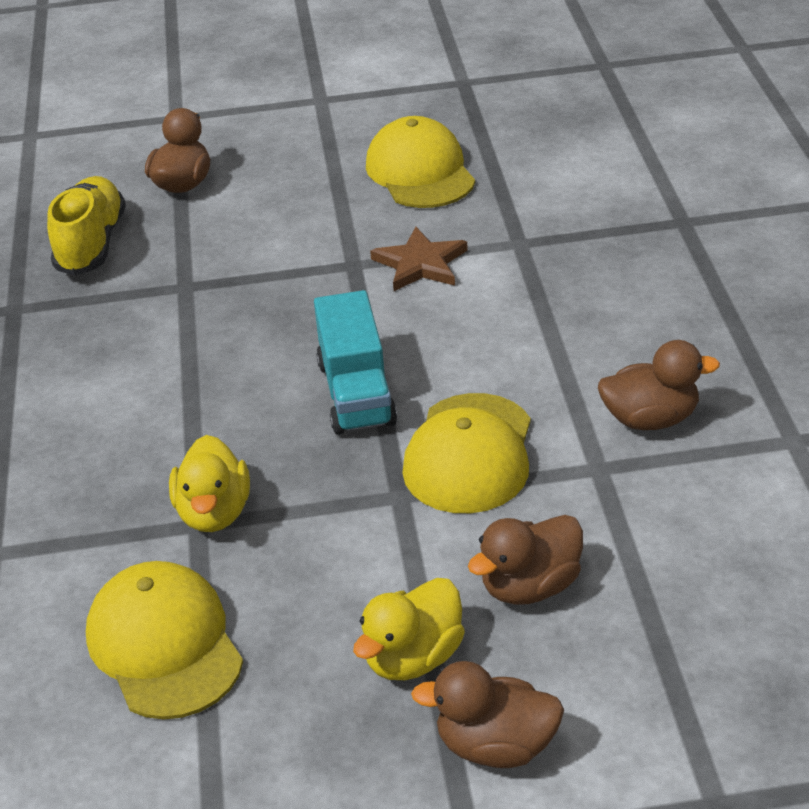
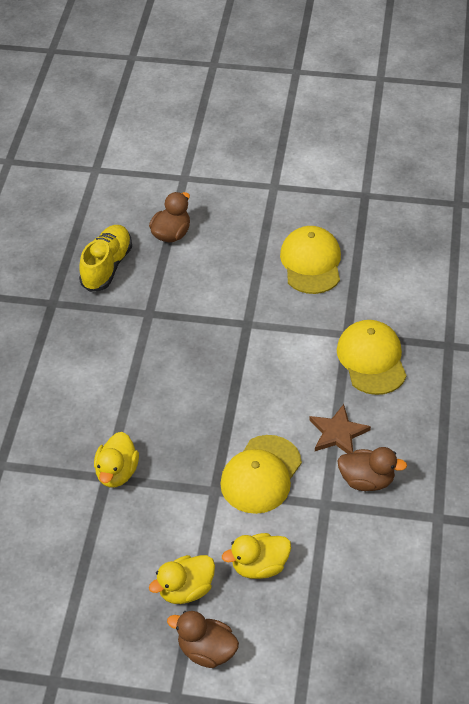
camera: 15 degrees right, 10 degrees up
(164, 645) = (68, 545): yellow cap -> yellow cap (371, 359)
(356, 393) = (216, 416): turquoise truck -> none
(420, 263) = (285, 334): brown star -> brown star (338, 433)
(530, 586) = (259, 566): brown duck -> yellow duck

